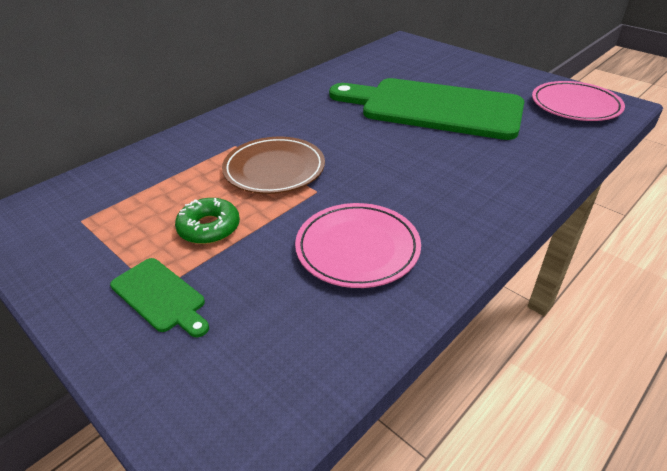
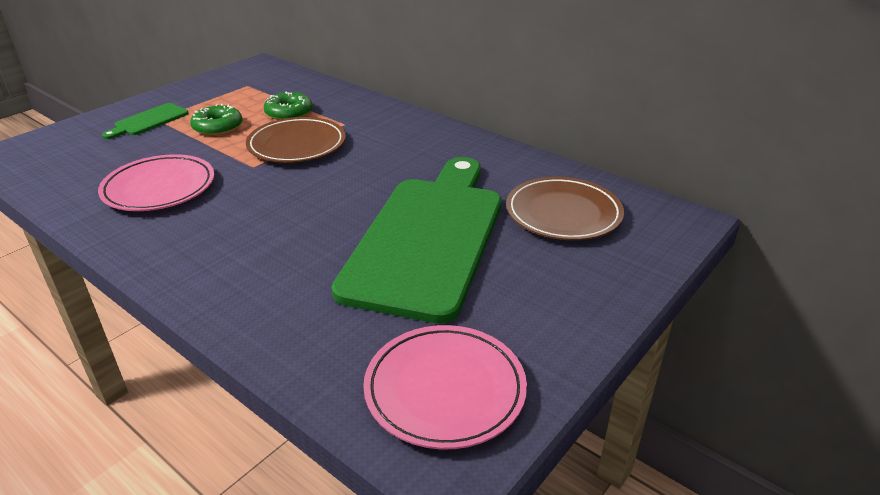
camera: 85 degrees right, 5 degrees down
(191, 180) = (289, 113): none -> green donut
(399, 68) = (563, 213): none -> brown plate

